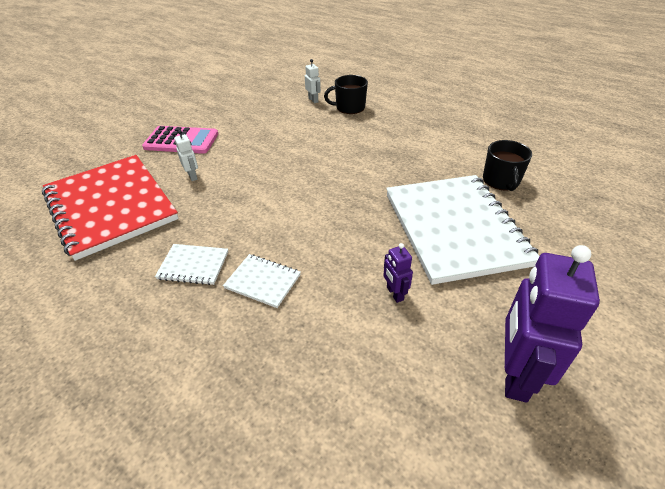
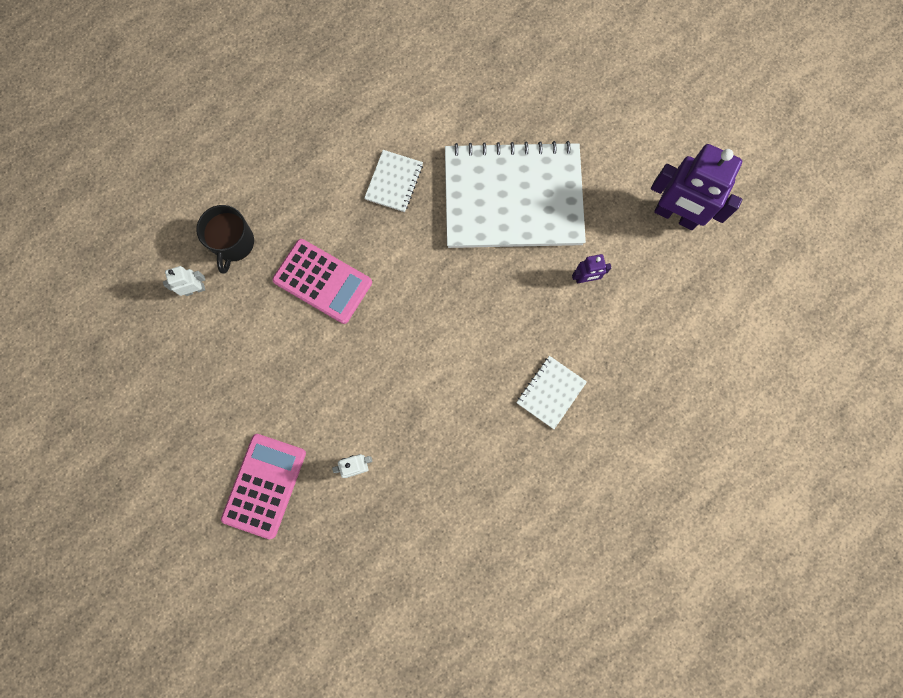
camera: 80 degrees left, 35 degrees up
(111, 206) = (398, 562): red notebook -> none
(193, 265) = (517, 459): white notebook -> white notebook (394, 182)
(335, 142) = (322, 281): none -> pink calculator
(501, 181) = (447, 122): black mug -> none

